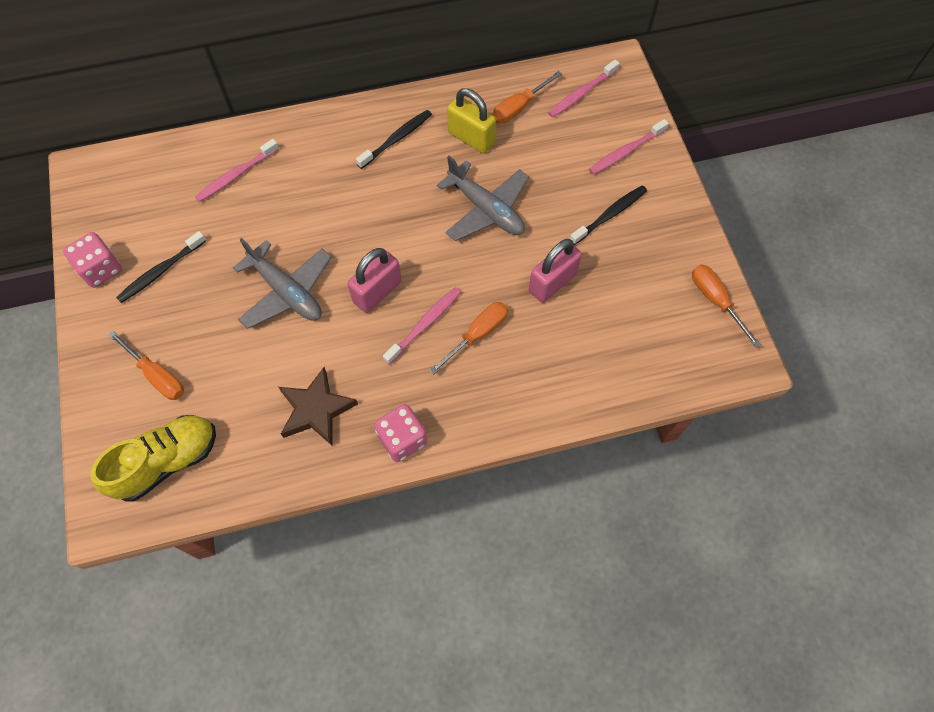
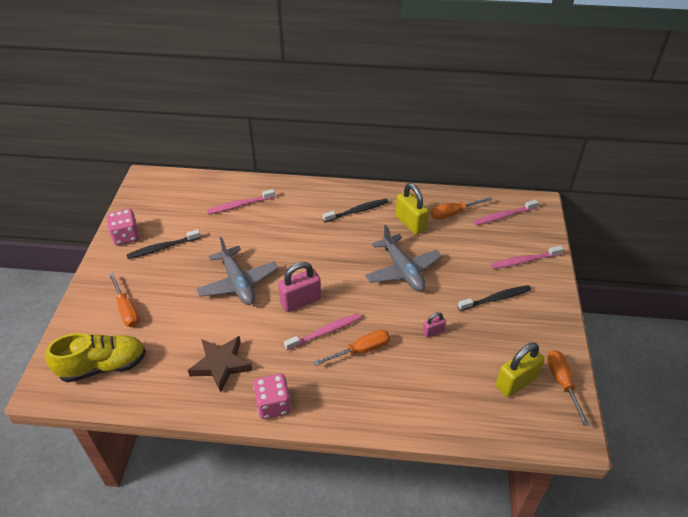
camera: 20 degrees right, 20 degrees down
(552, 283) = (433, 332): pink padlock -> pink padlock, size x0.52
(666, 317) = (516, 382): none -> yellow padlock

